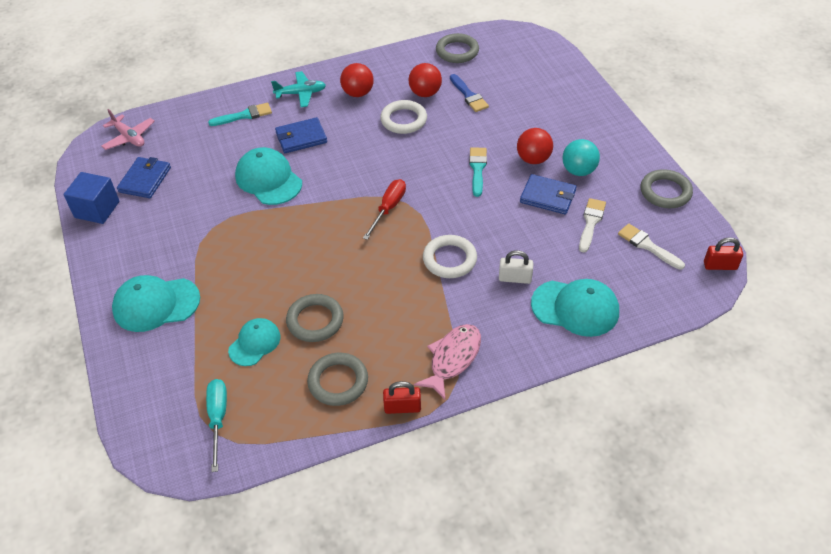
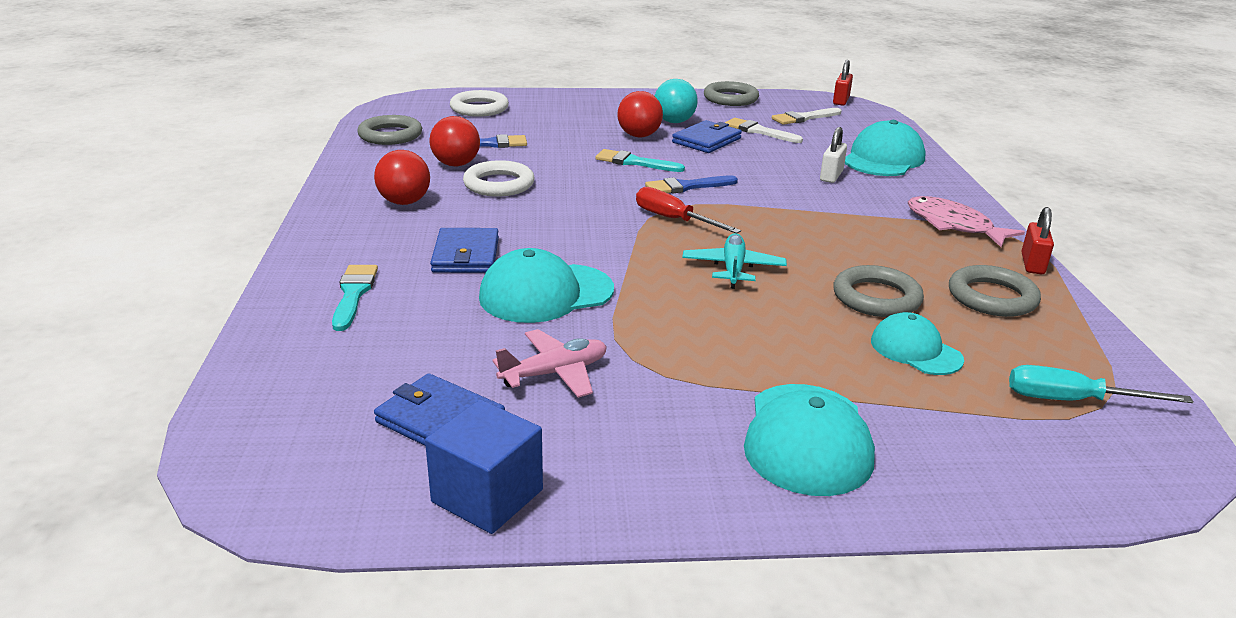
camera: 75 degrees left, 20 degrees down
(129, 137) = (276, 429): pink plane -> pink plane (555, 373)
(301, 94) = (353, 241): turquoise plane -> turquoise plane (733, 269)
(447, 204) = (687, 186): none -> blue brush
(449, 259) = (787, 201): white ring -> white ring (479, 108)

